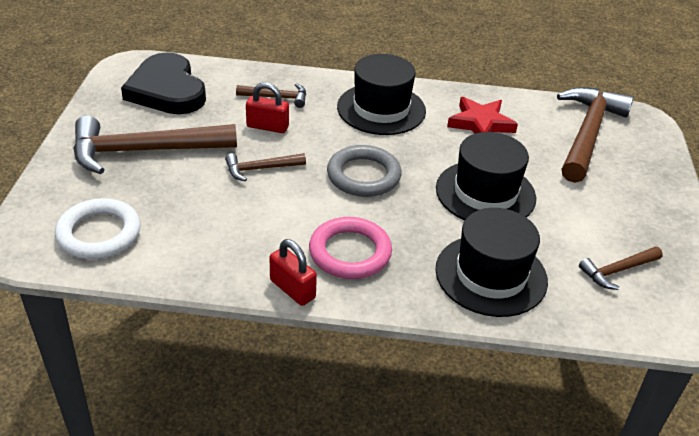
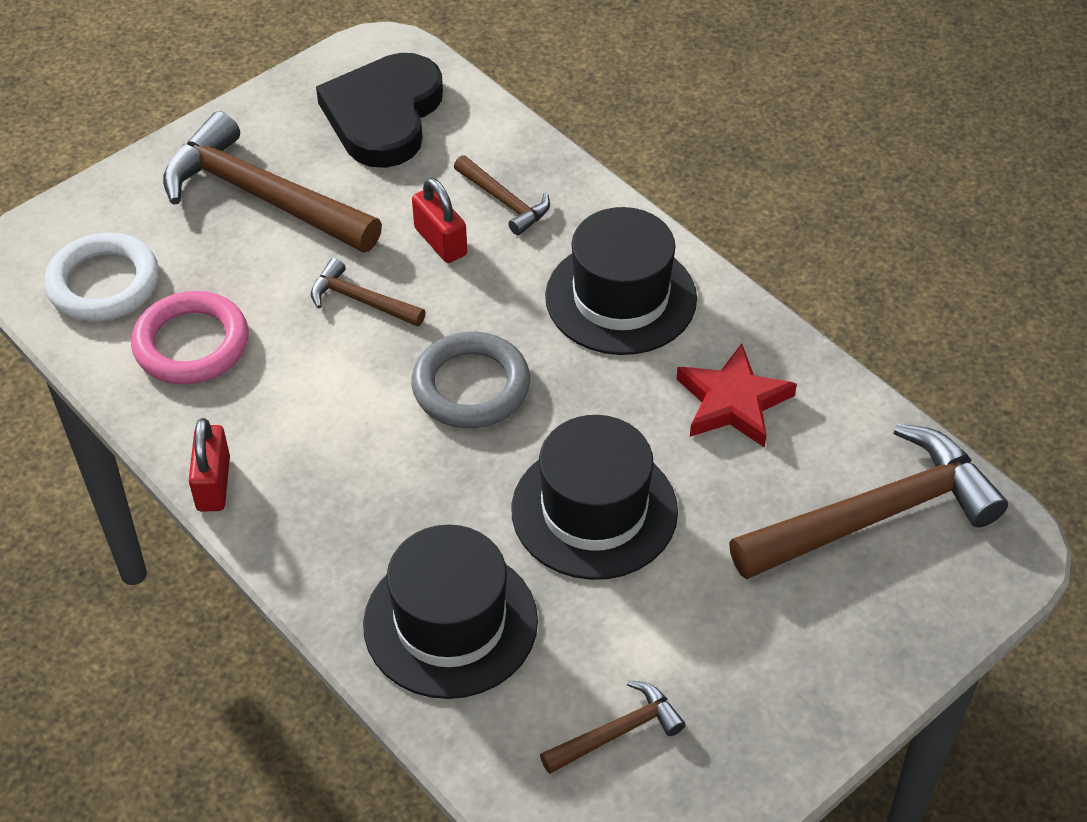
camera: 45 degrees right, 10 degrees up
(350, 252) = (327, 480): pink ring -> pink ring (191, 344)
(617, 271) = (617, 732): brown hammer -> brown hammer turned 135 degrees clockwise

